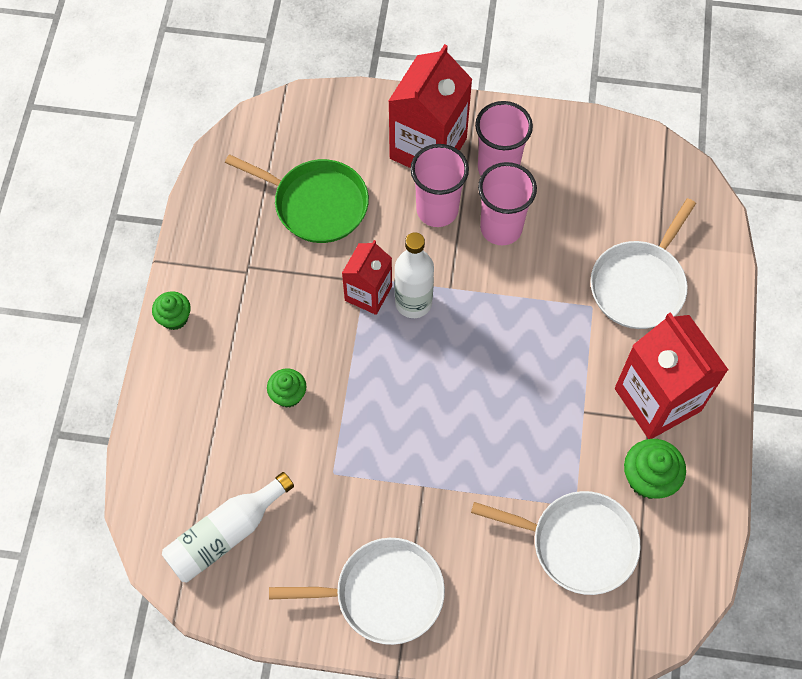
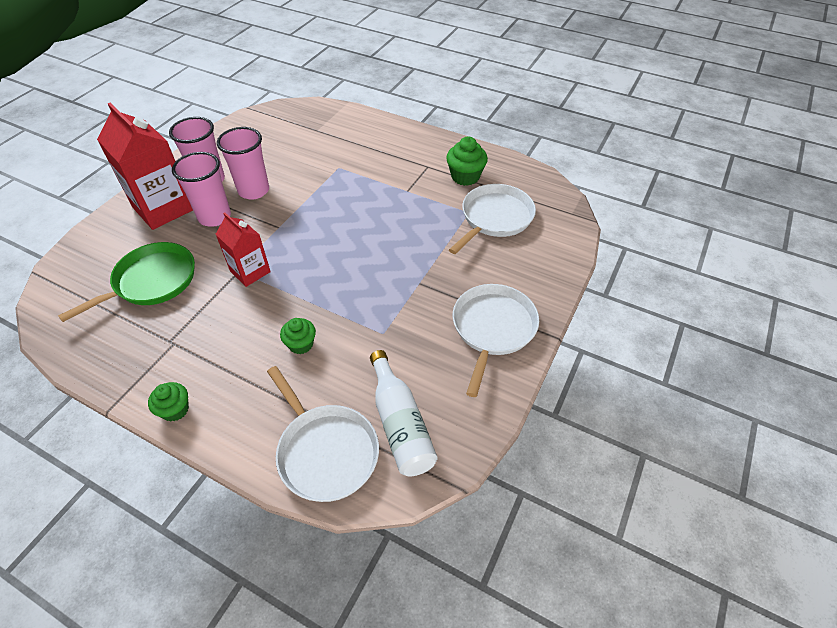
camera: 70 degrees left, 15 degrees down
(413, 302) = (276, 249): white bottle -> none
(639, 285) = (338, 145): white pan -> white pan (326, 451)
(657, 399) = (416, 159): red carton -> none

